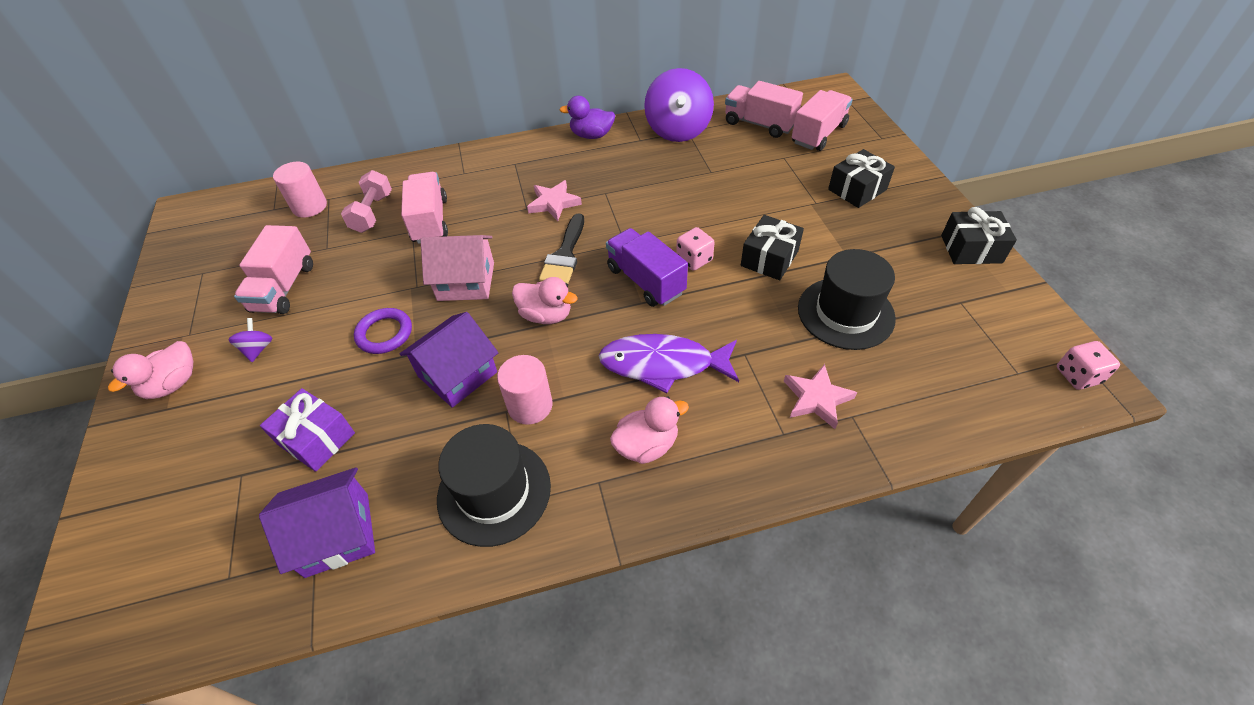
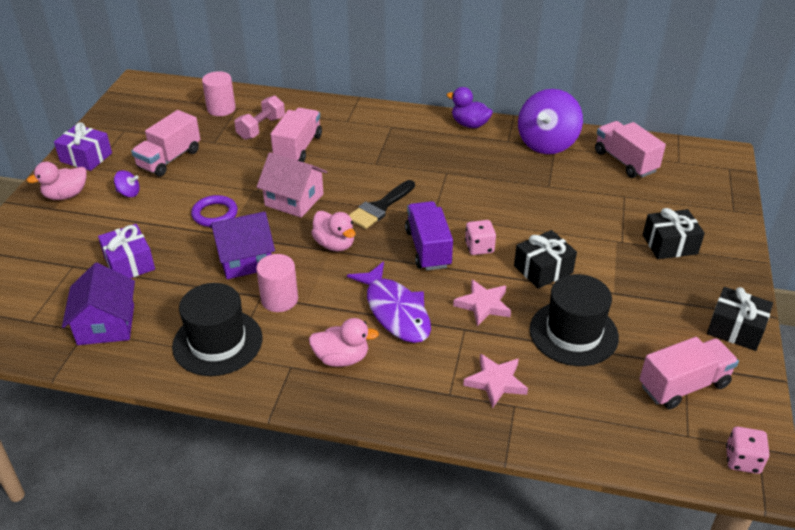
camera: 25 degrees right, 10 degrees down
(171, 325) = (86, 157): none -> purple gift
(258, 349) = (129, 193): purple spinning top -> purple spinning top turned 75 degrees clockwise
(337, 534) = (106, 324): purple house -> purple house turned 75 degrees clockwise
(554, 203) = (400, 166): pink star -> pink star (483, 305)
(663, 364) = (395, 311): purple fish -> purple fish turned 150 degrees counterclockwise
(818, 134) = (674, 187): pink truck -> pink truck (683, 385)

